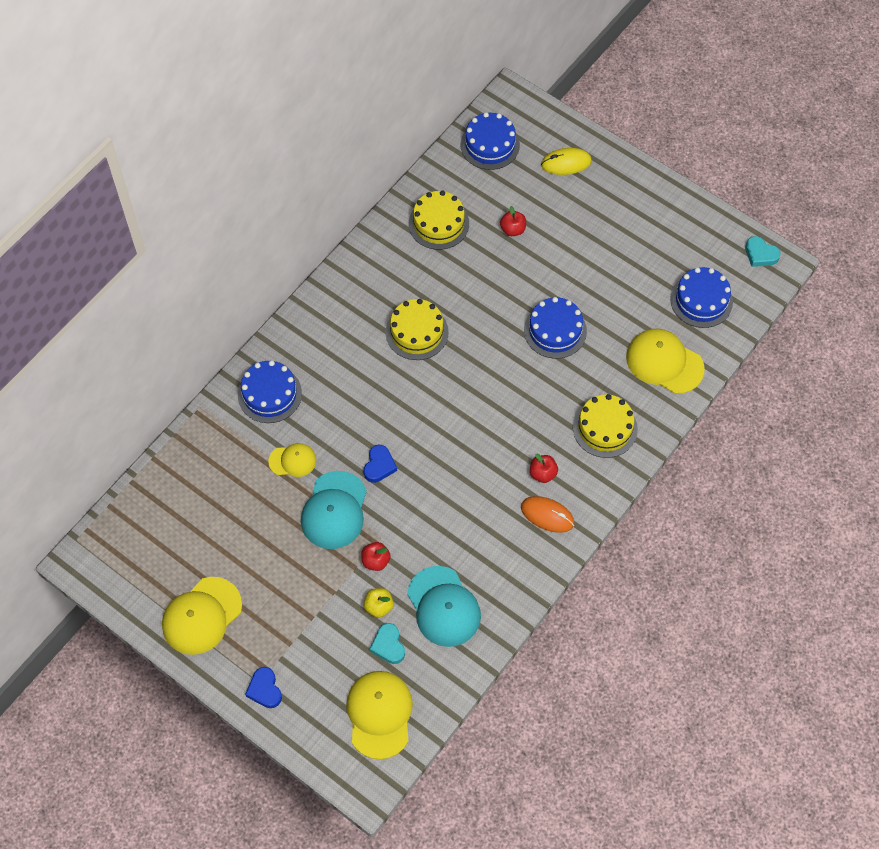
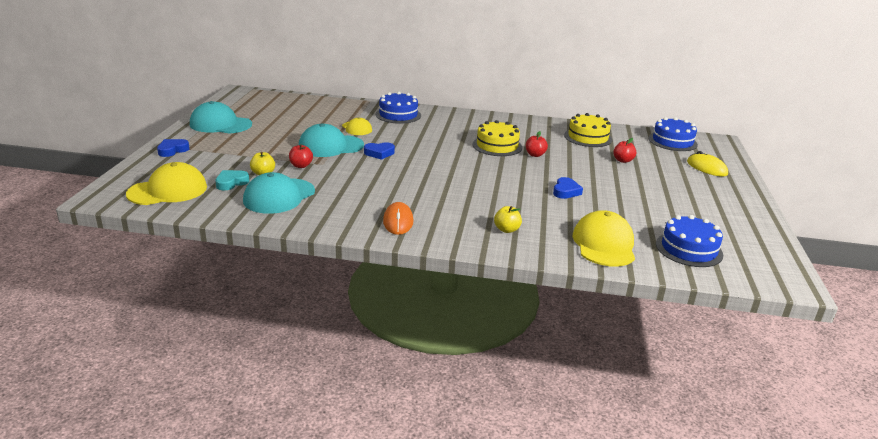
camera: 60 degrees right, 35 degrees down
(201, 616) = (220, 124): yellow cap -> turquoise cap
(542, 473) = (434, 212): red apple -> red apple (535, 155)
(555, 330) = (565, 191): blue cake -> blue heart
(605, 428) = (506, 230): yellow cake -> yellow apple
(760, 254) = (782, 270): turquoise heart -> none

